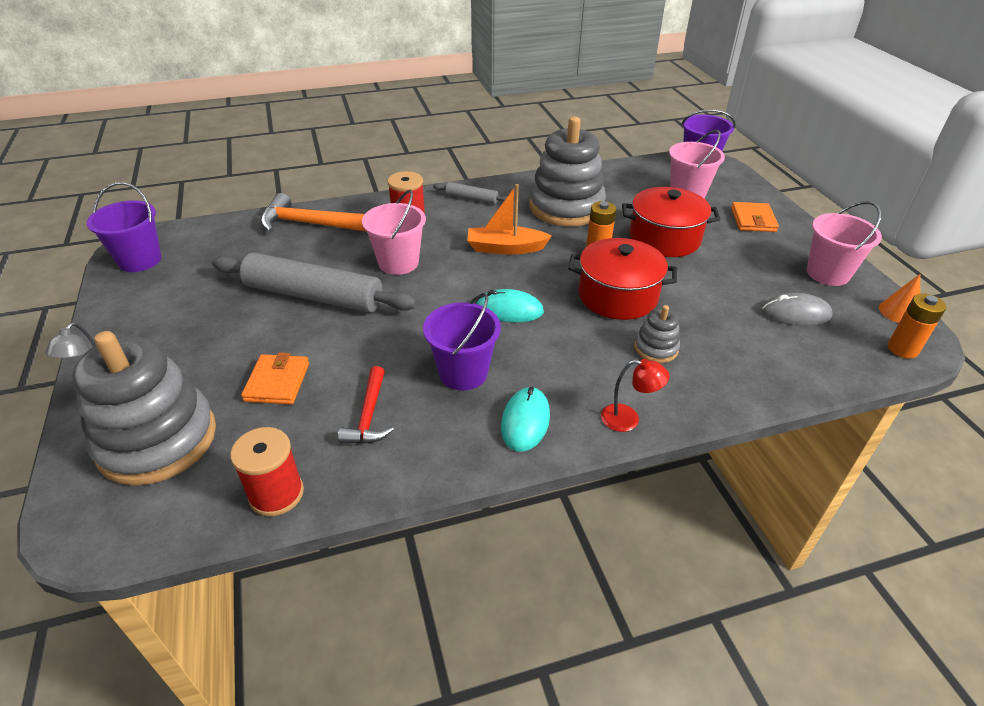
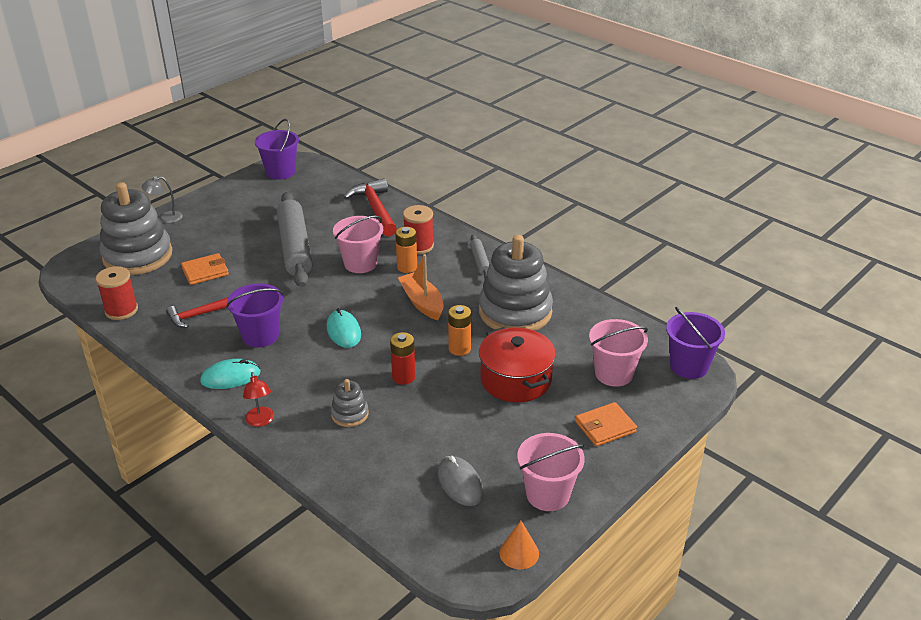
camera: 60 degrees right, 5 degrees down
(309, 224) = (375, 209): orange hammer -> red hammer
(617, 296) = (403, 377): red pot -> red battery
(902, 349) = (456, 561): orange battery -> orange battery (407, 267)

